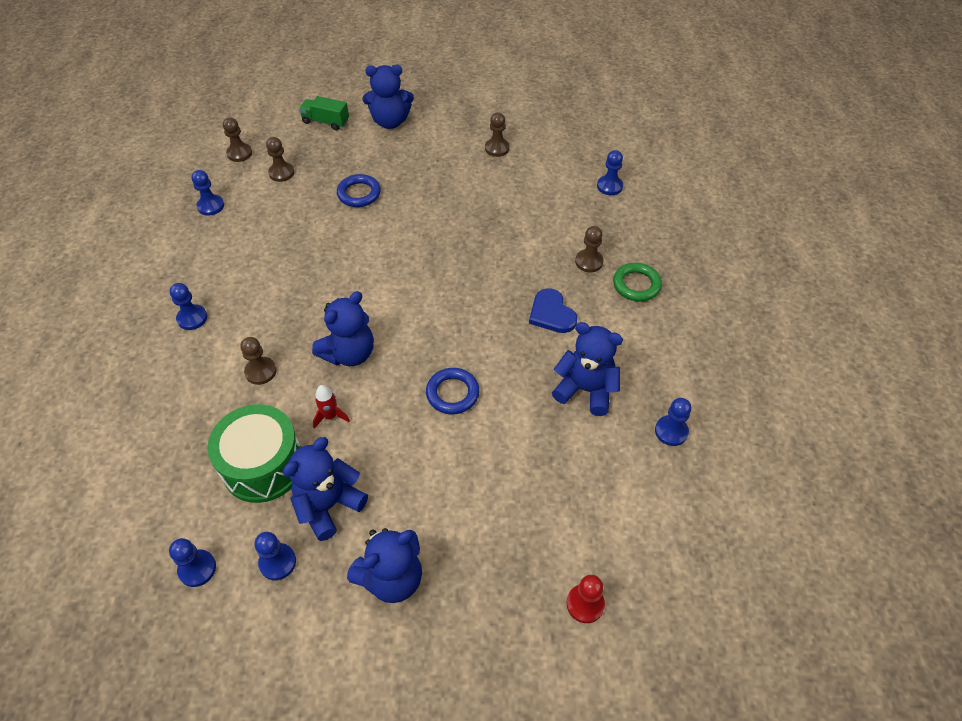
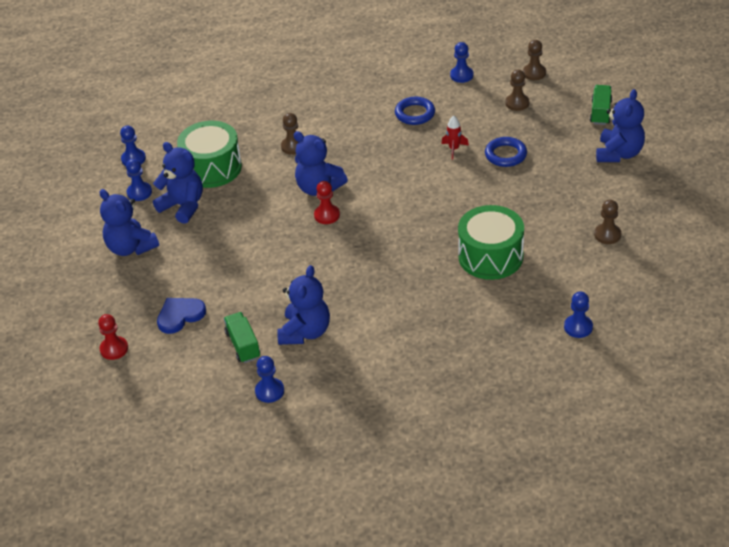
camera: 85 degrees right, 10 degrees down
(192, 318) = (337, 100): blue pawn -> none
(330, 416) = (258, 191): red rocket -> red rocket (454, 149)
(390, 122) = (619, 153): blue teddy bear -> blue teddy bear turned 150 degrees counterclockwise
(400, 351) = (327, 215): none -> red pawn
(452, 393) = (289, 252): blue ring -> blue ring (415, 114)
(505, 227) = (490, 256): none -> green drum
(551, 313) = (387, 301): blue heart -> blue heart (180, 315)
(589, 262) = (460, 321): brown pawn -> none
(597, 452) = (243, 345): none -> green truck
(636, 285) = (438, 358): green ring -> none

